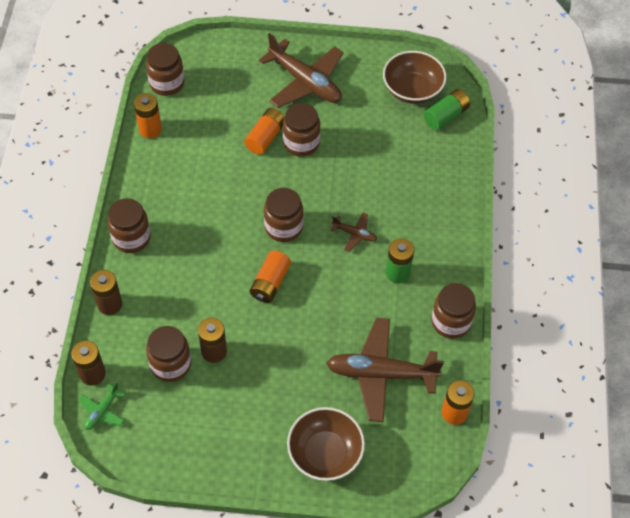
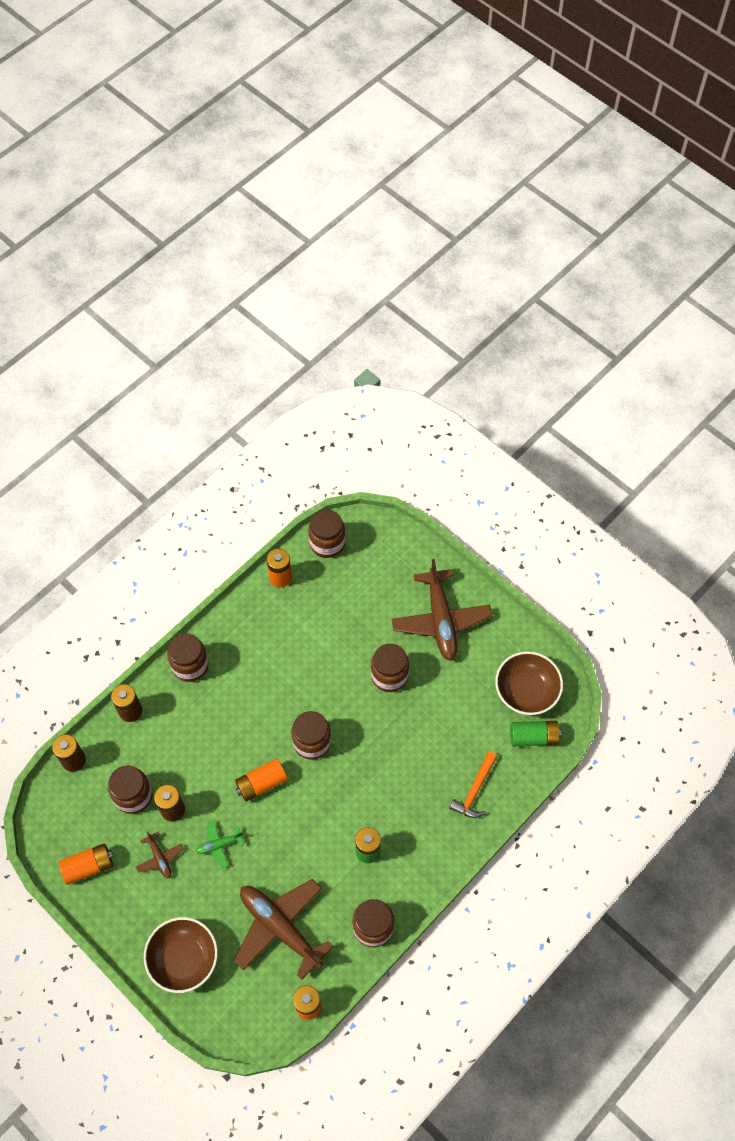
camera: 40 degrees right, 5 degrees up
(102, 411) = (57, 796): green plane -> green plane (219, 845)
(265, 137) = (365, 649): orange battery -> orange battery (88, 866)
(355, 234) = (363, 790): brown plane -> brown plane (160, 858)
(437, 178) = (475, 790): none -> orange hammer

